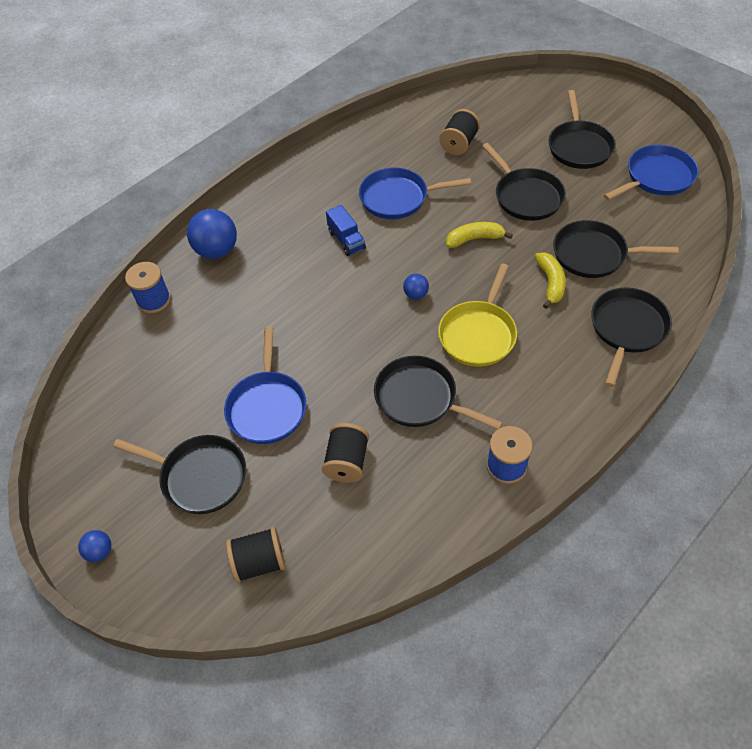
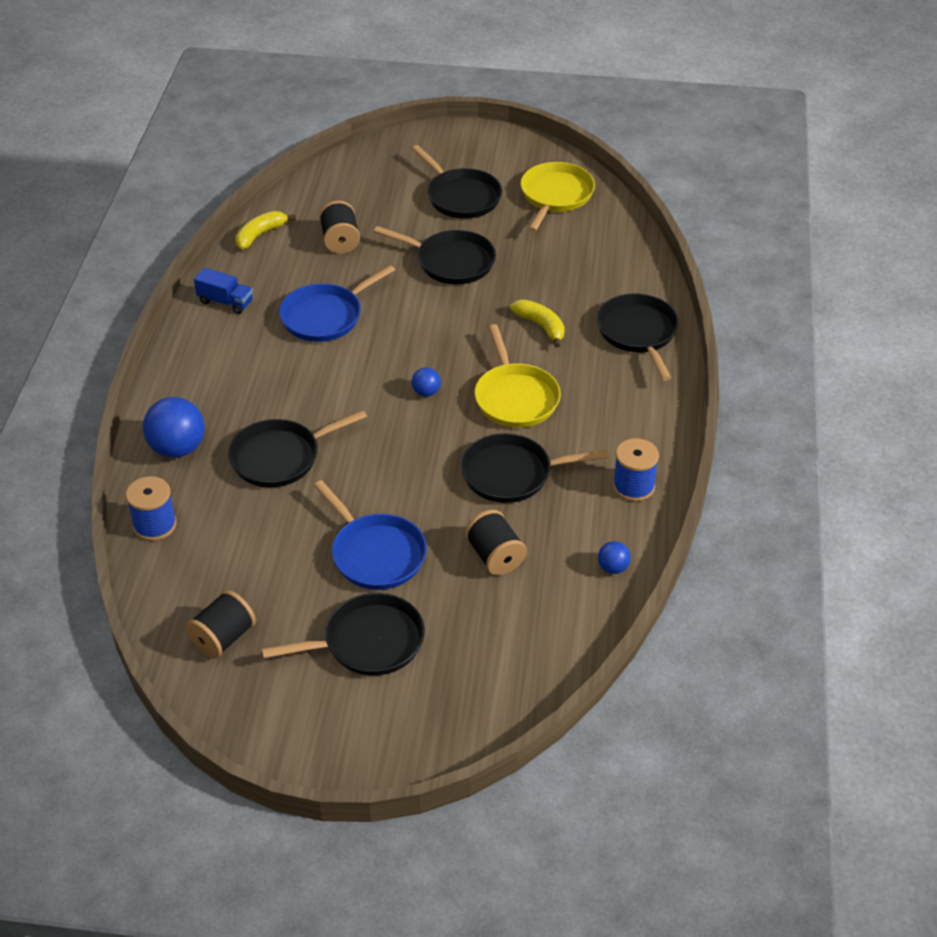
camera: 40 degrees left, 10 degrees down
(100, 551) = (333, 752): blue ball -> blue ball (613, 568)
(259, 562) = (493, 672): black spool -> black spool (223, 638)
(346, 240) = (309, 377): blue truck -> blue truck (225, 302)
(474, 239) = (437, 320): yellow banana -> yellow banana (260, 235)
(593, 254) = (557, 285): black pan -> black pan (279, 457)
(657, 177) = (555, 196): blue pan -> yellow pan

